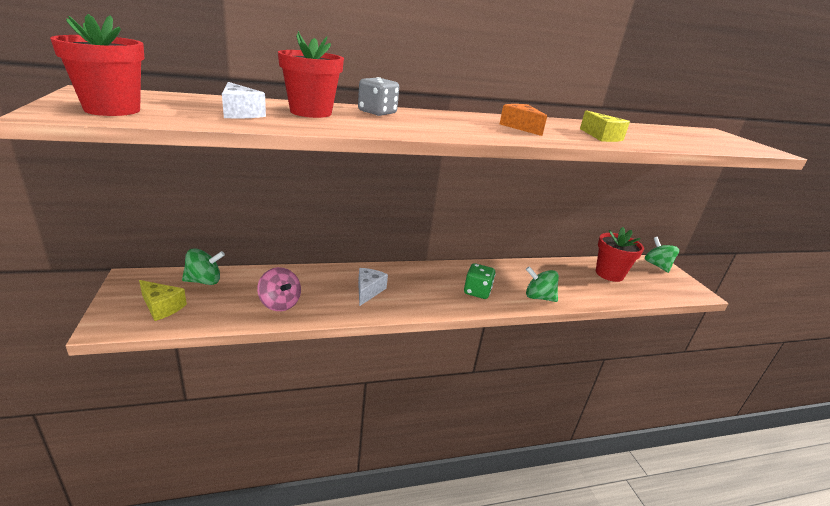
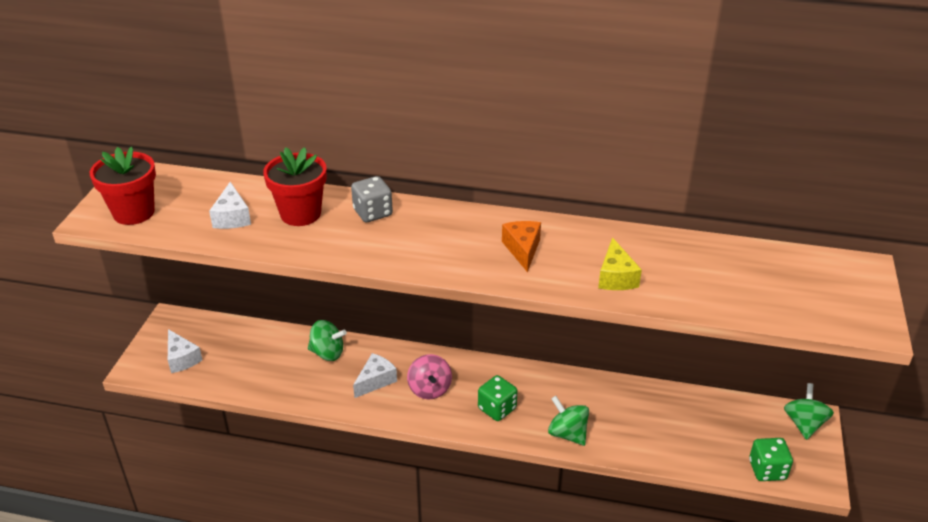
camera: 30 degrees right, 10 degrees up
(162, 307) = (182, 359): yellow cheese -> white cheese
(204, 281) = (228, 335): green spinning top -> green spinning top (327, 353)
(279, 303) = (281, 377): pink spinning top -> pink spinning top (429, 389)
(609, 274) = (707, 421): red flower pot -> none
(668, 292) = (767, 470): none -> green dice

